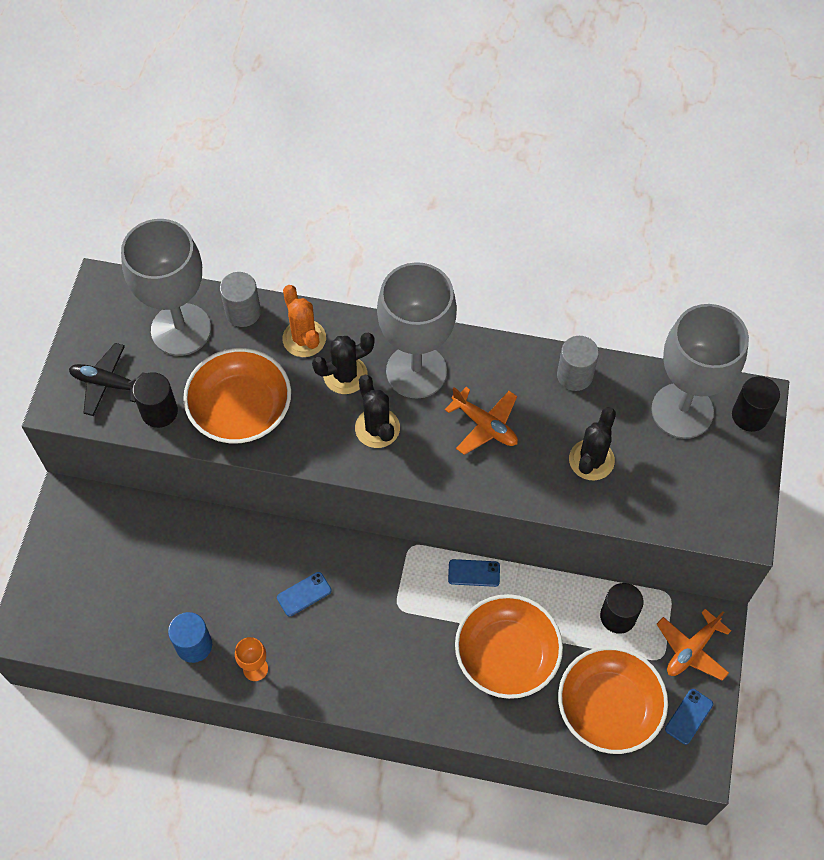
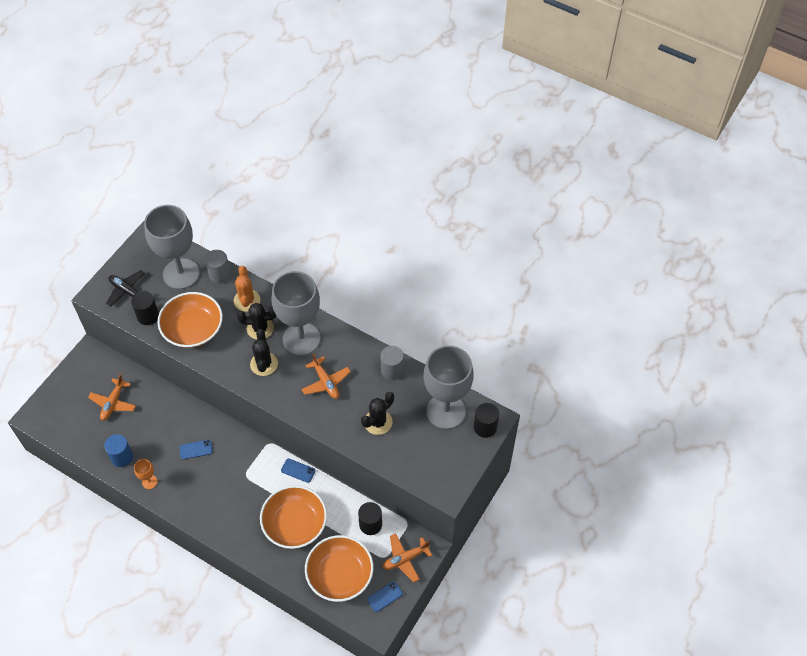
camera: 20 degrees right, 5 degrees down
(141, 565) = (113, 403): none -> orange plane

